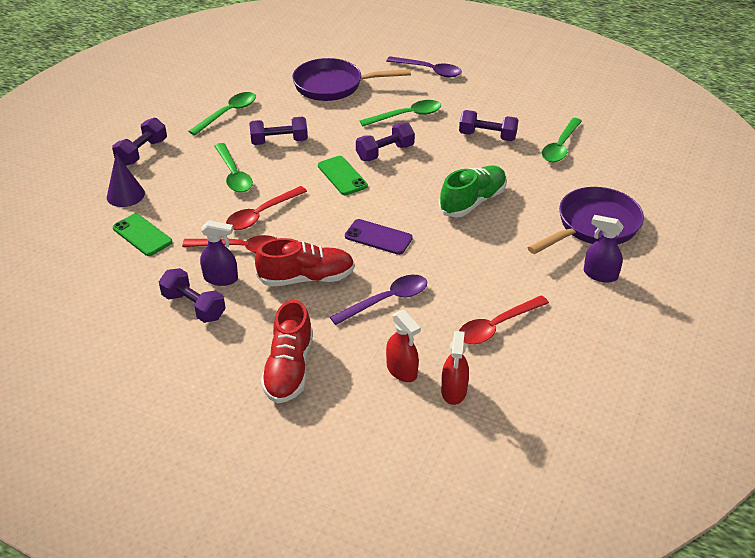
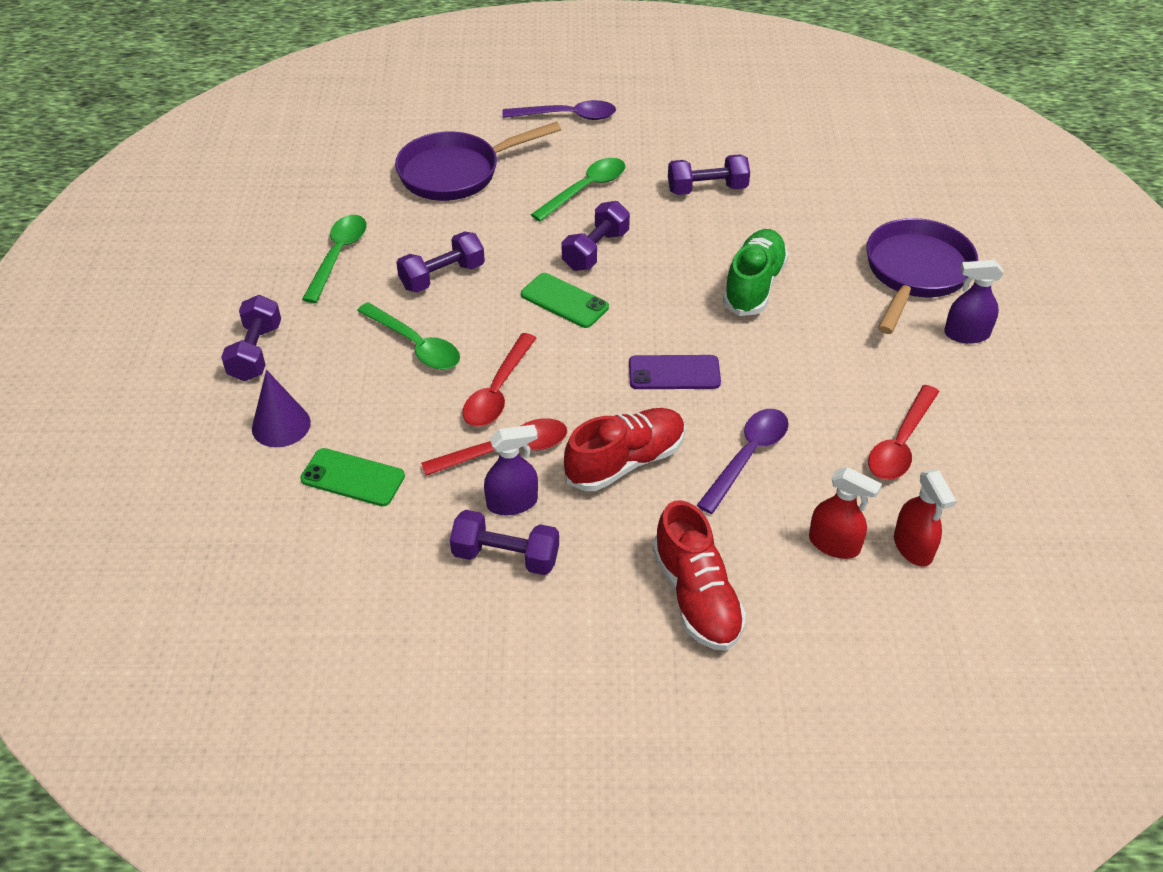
camera: 25 degrees left, 5 degrees up
(560, 146) = (803, 178): green spoon -> none

